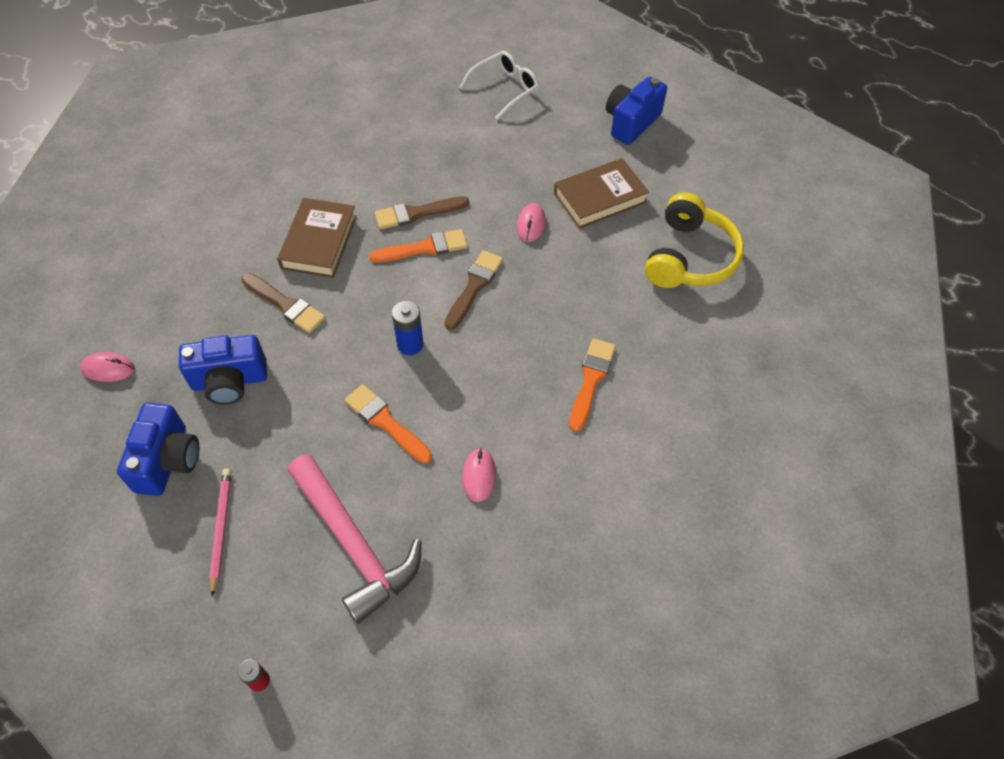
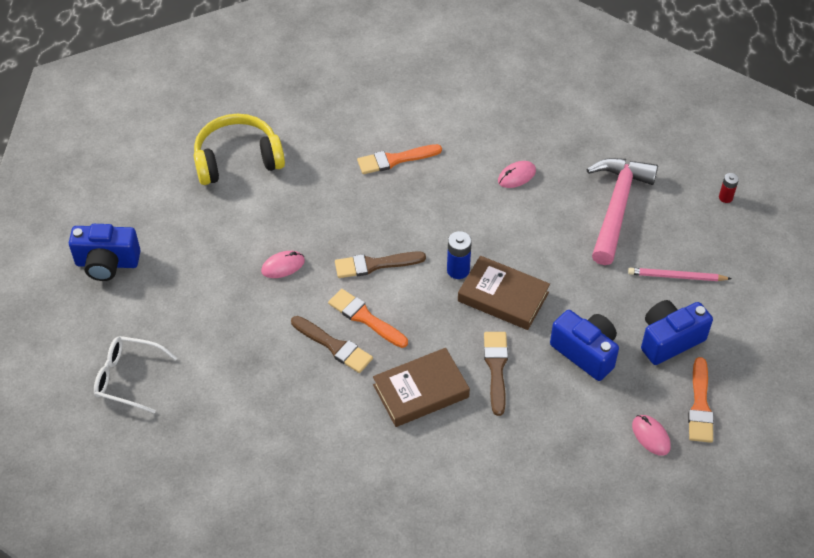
camera: 125 degrees left, 5 degrees down
(221, 529) = (676, 277): pink pencil -> pink pencil turned 45 degrees clockwise
(385, 422) = (528, 244): orange brush -> orange brush (700, 405)
(600, 198) = (218, 239): brown book -> brown book (503, 297)

